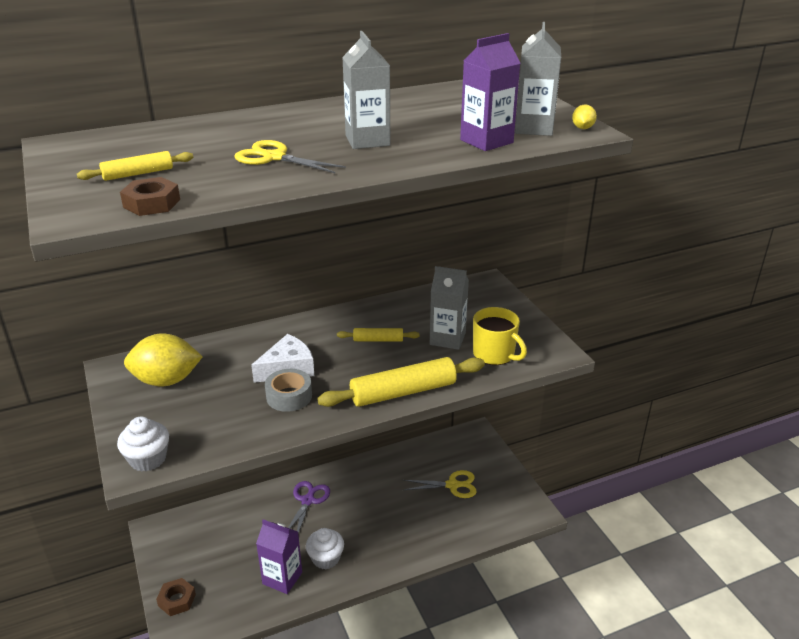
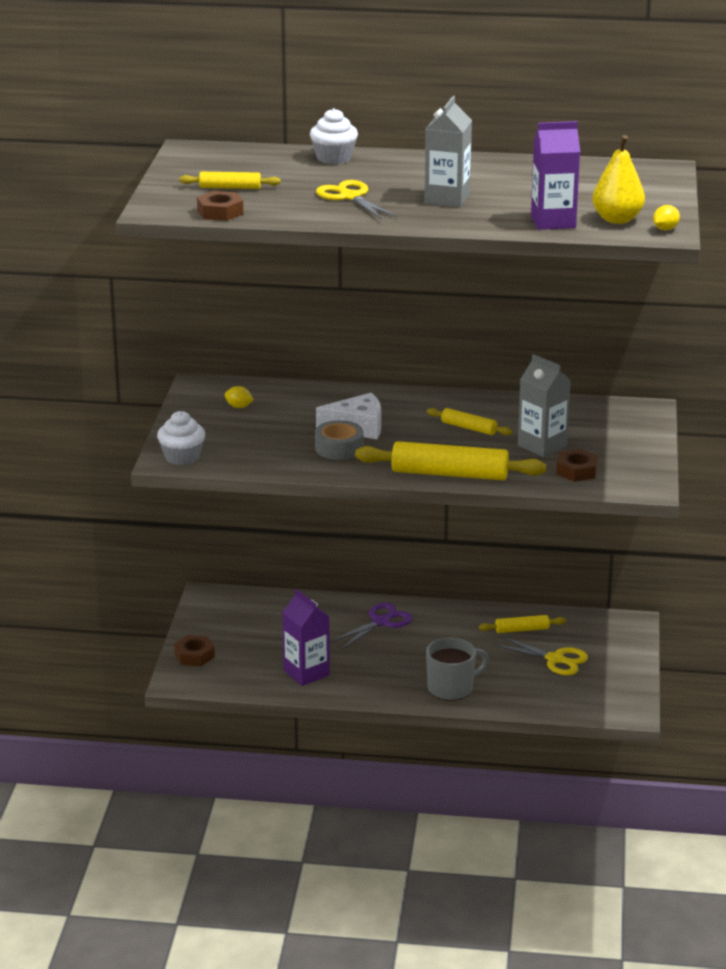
camera: 30 degrees right, 5 degrees down
(166, 380) = (239, 407): yellow lemon -> yellow lemon, size x0.40
(326, 558) = (362, 673): white cupcake -> white cupcake (334, 158)
(402, 544) = (452, 688): none -> grey mug
(411, 467) = (522, 630): none -> yellow rolling pin
(494, 354) = (576, 471): yellow mug -> brown nut
(533, 128) = (617, 219): grey carton -> yellow pear

